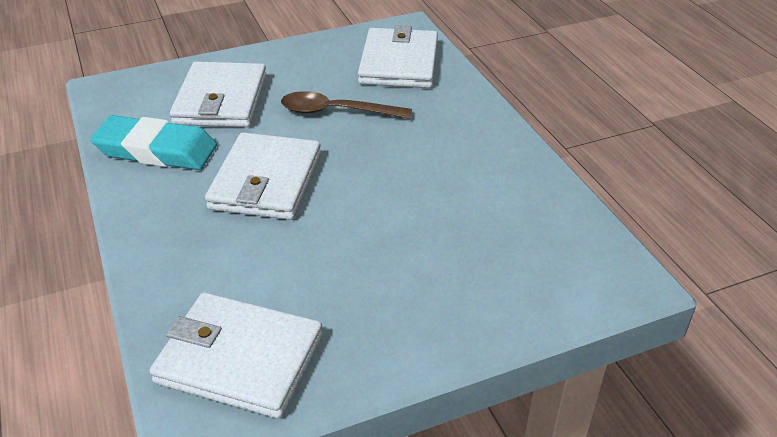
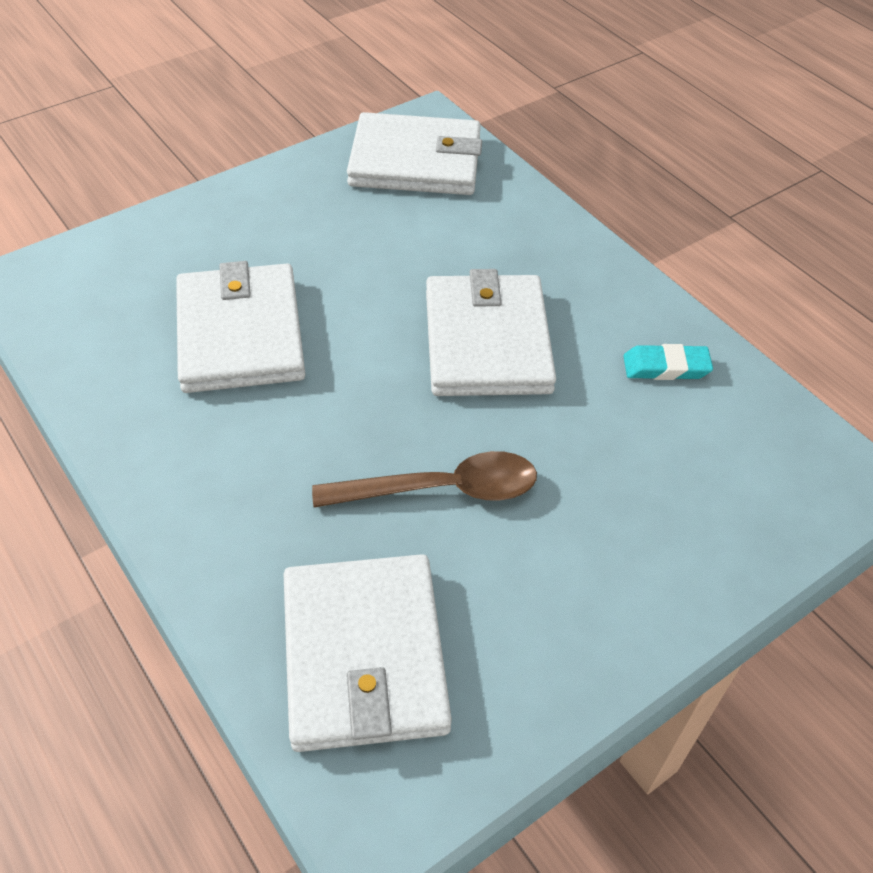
camera: 165 degrees right, 10 degrees up
(156, 150) = (666, 367): turquoise eraser -> turquoise eraser, size x0.51
(221, 100) = (644, 483): white wallet -> white wallet (240, 333)

